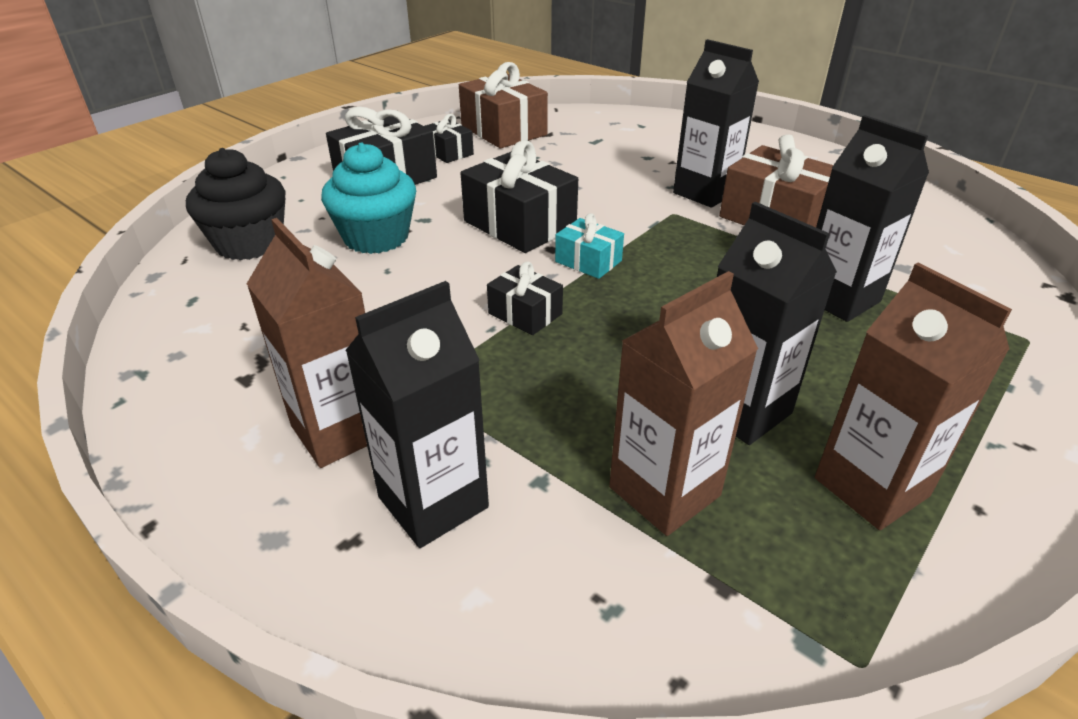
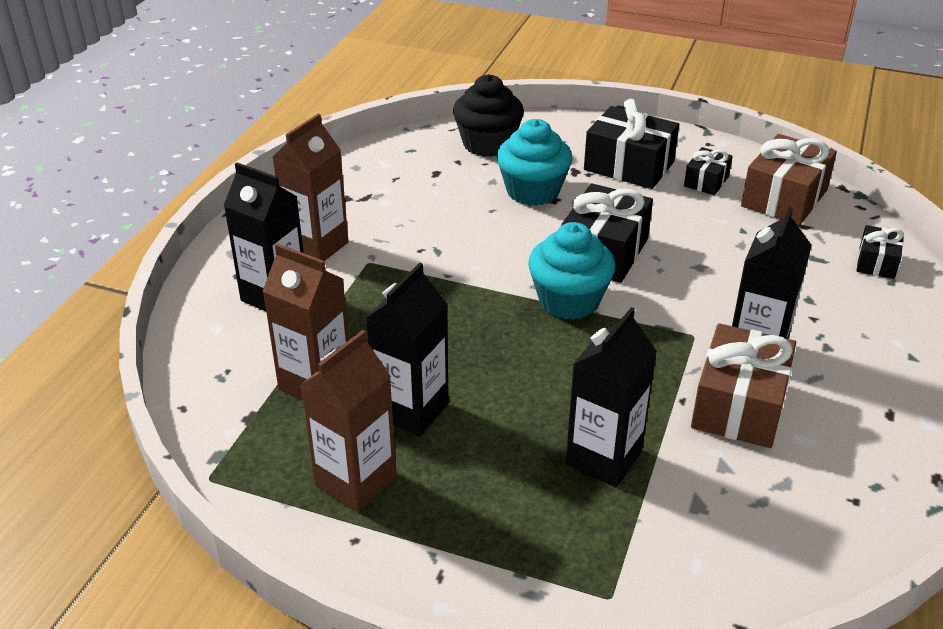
camera: 70 degrees right, 0 degrees up
(525, 313) = (474, 285): black gift -> black gift (876, 262)
(588, 261) = (569, 301): turquoise gift -> turquoise cupcake

